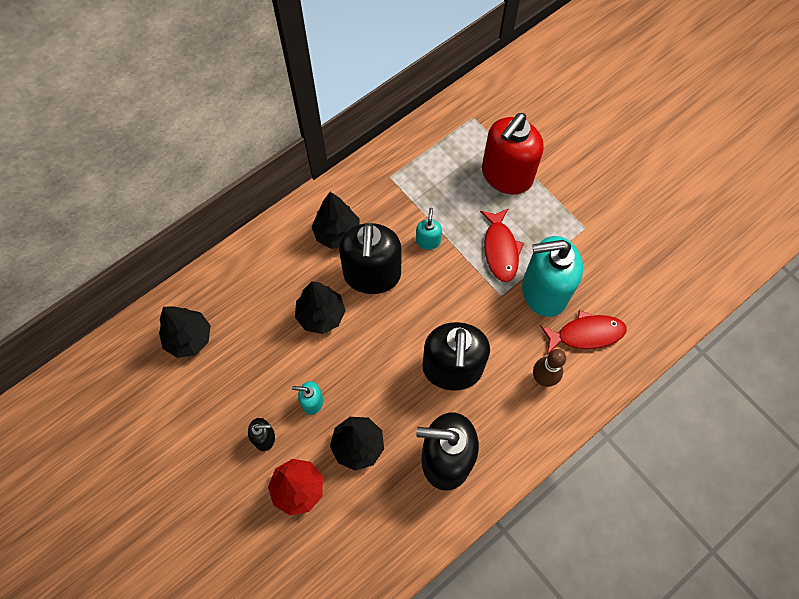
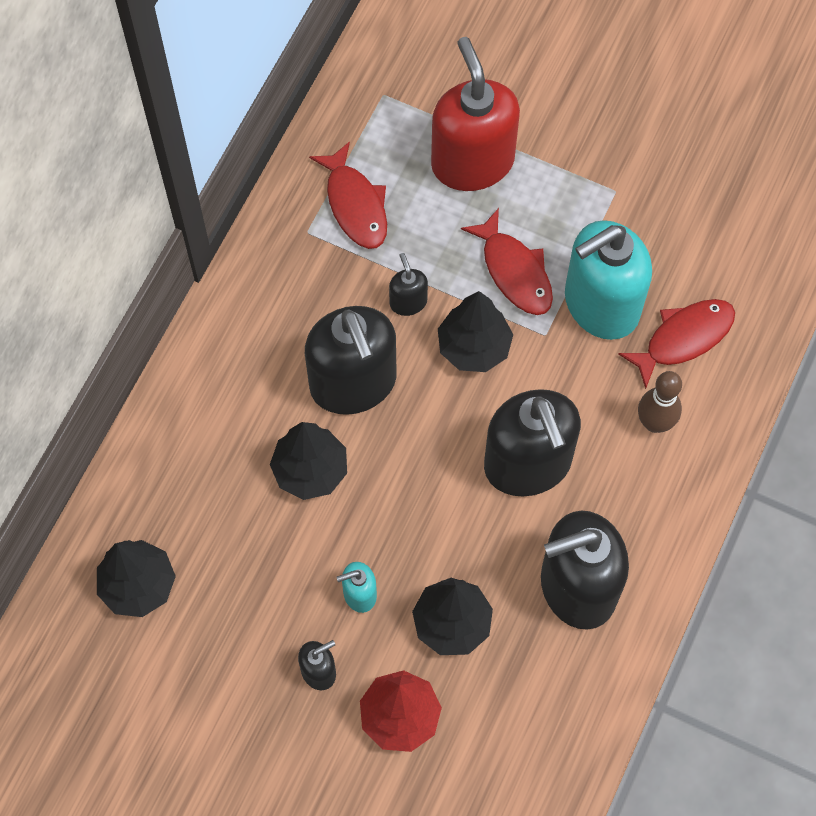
camera: 25 degrees left, 0 degrees up
(337, 233) = (273, 346): black tree -> black tree (474, 347)
(425, 172) = (355, 205): none -> red fish
(428, 241) = (408, 302): turquoise soap dispenser -> black soap dispenser
(506, 175) = (472, 162): red soap dispenser -> red soap dispenser turned 150 degrees clockwise

